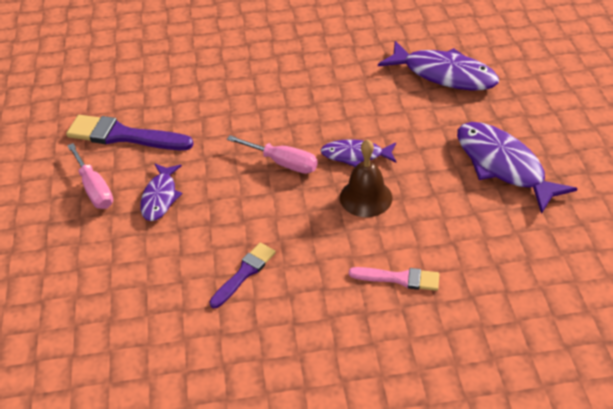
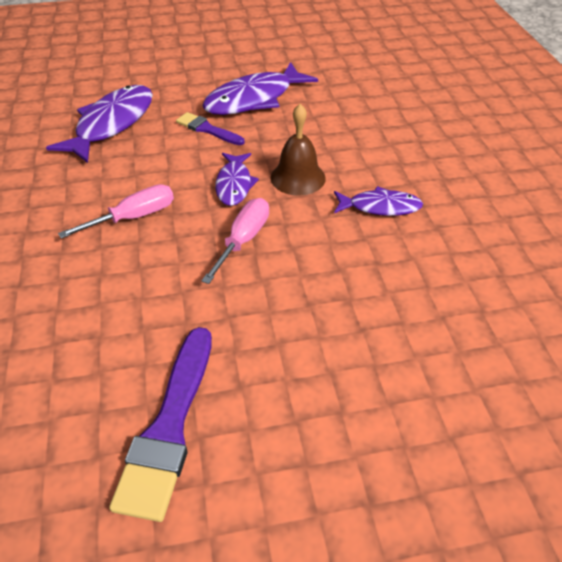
camera: 95 degrees left, 0 degrees up
(94, 189) = (292, 447): pink screwdriver -> pink screwdriver (134, 217)
(160, 197) = (306, 356): purple fish -> purple fish (380, 207)
(244, 273) = (418, 262): purple brush -> purple brush (207, 129)
(399, 278) = (399, 159): pink brush -> none

